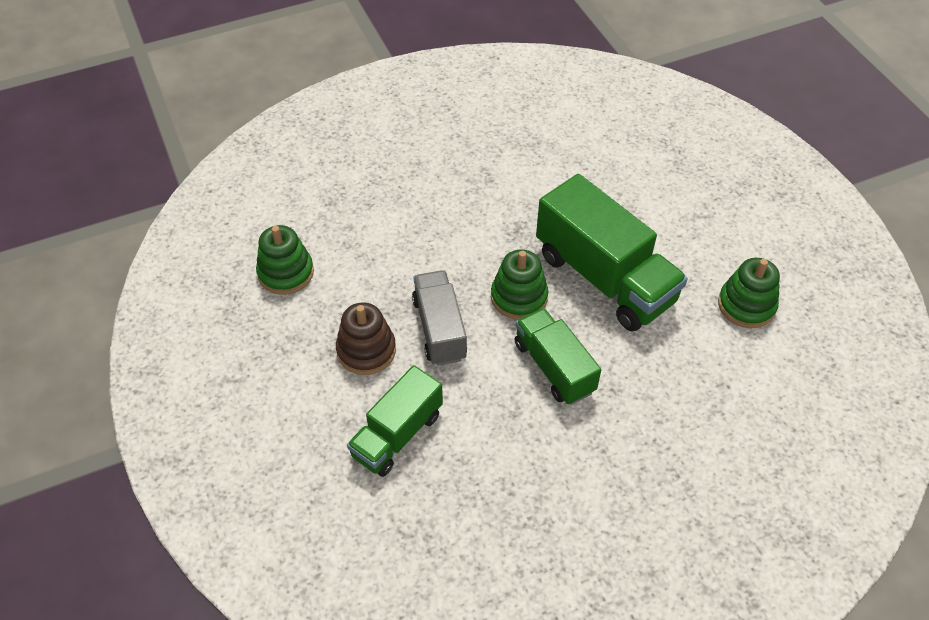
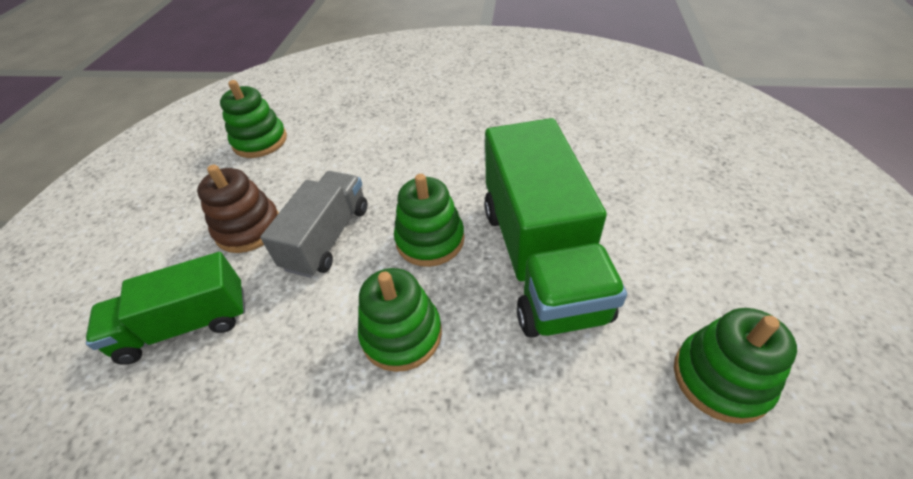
camera: 35 degrees right, 5 degrees down
(554, 367) = (401, 334): green truck -> green stacking toy

